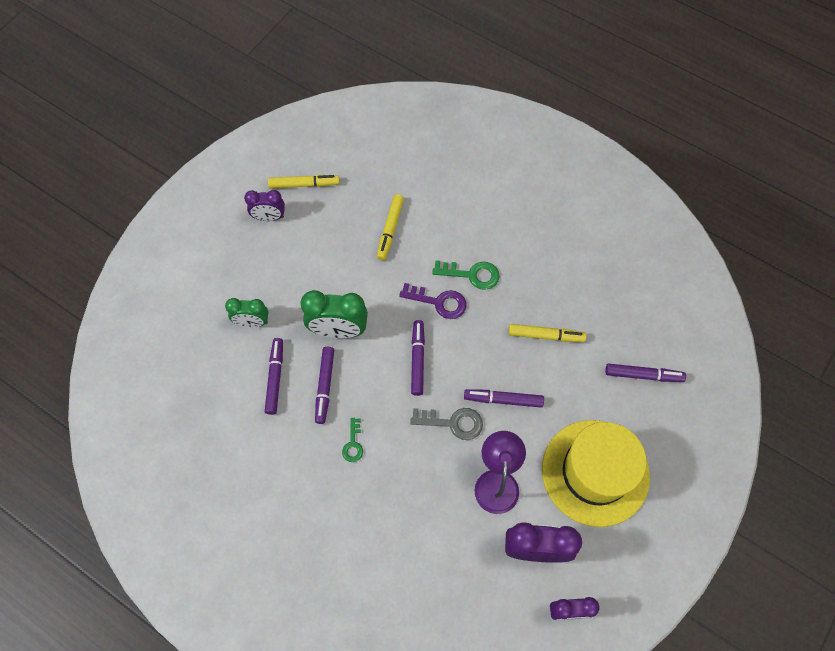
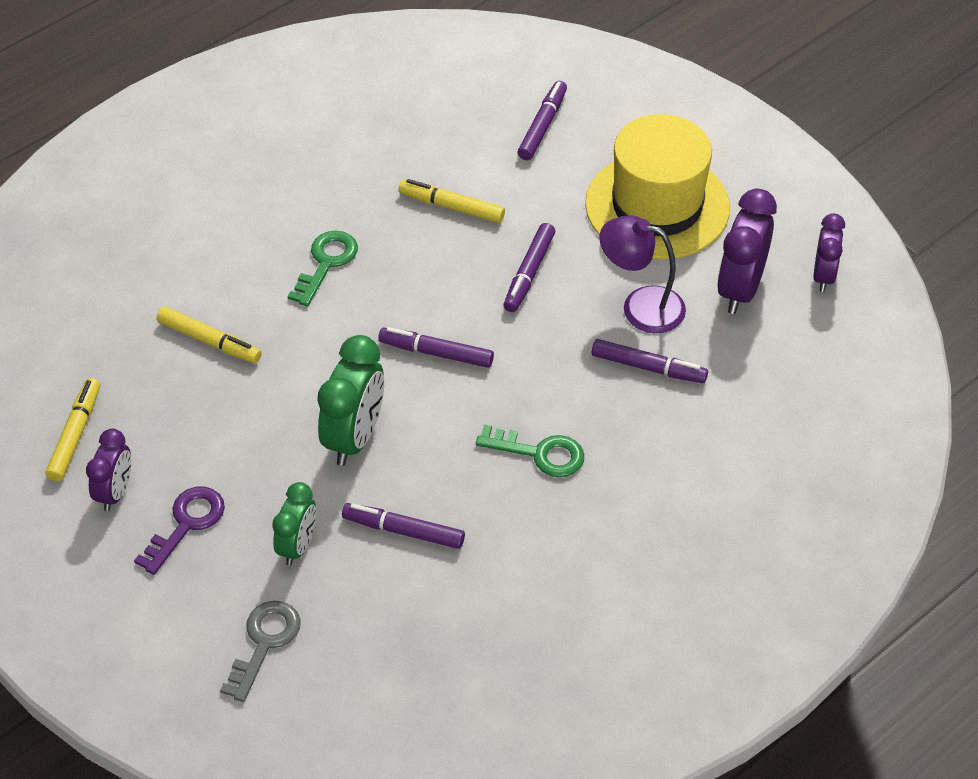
camera: 75 degrees left, 15 degrees down
(325, 386) = (439, 471): purple marker -> purple marker (648, 368)
(353, 444) = (540, 453): green key -> green key, size x1.60
(439, 302) = (355, 309): purple key -> purple key (186, 524)
(453, 423) = (544, 334): grey key -> grey key (264, 643)
(546, 336) = (451, 207): yellow marker -> yellow marker turned 90 degrees counterclockwise

